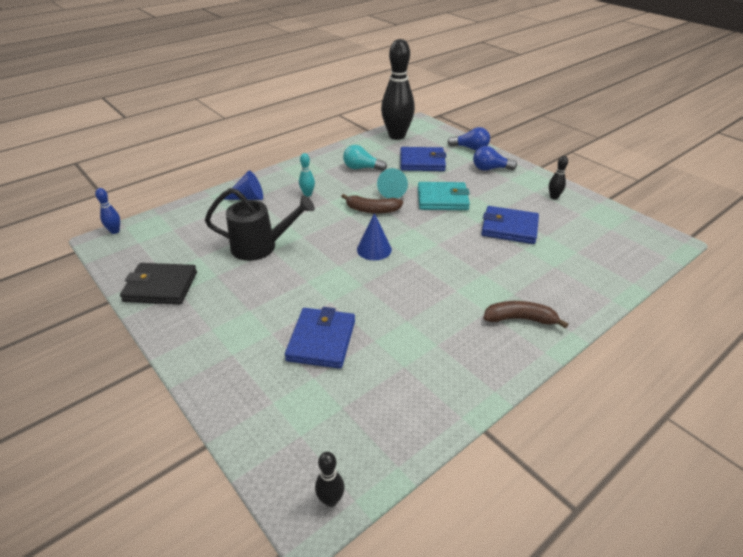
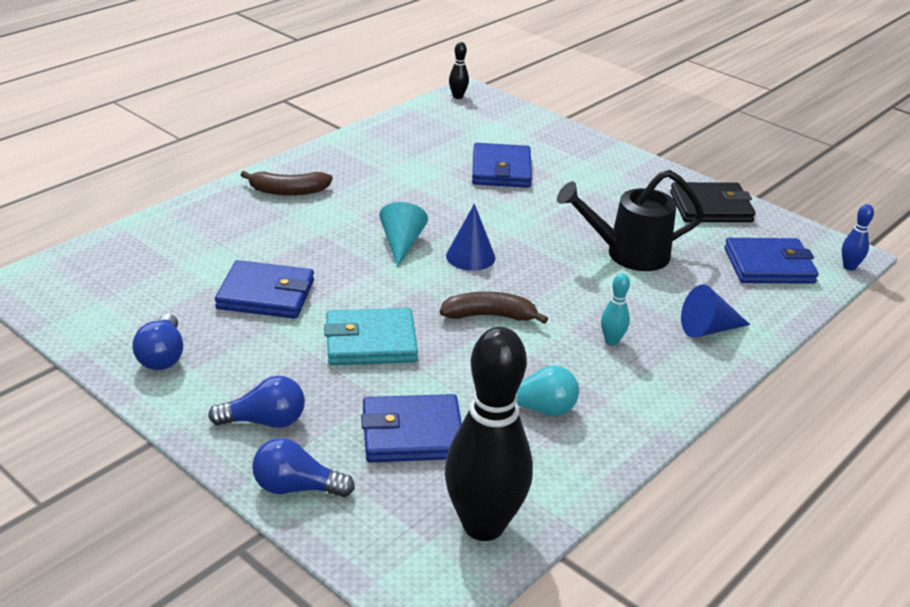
camera: 170 degrees right, 5 degrees down
(169, 234) = (769, 266): none -> blue wallet
(393, 191) = (461, 354): turquoise cone -> turquoise cone (401, 244)
(554, 197) = (162, 356): black bowling pin -> blue light bulb

